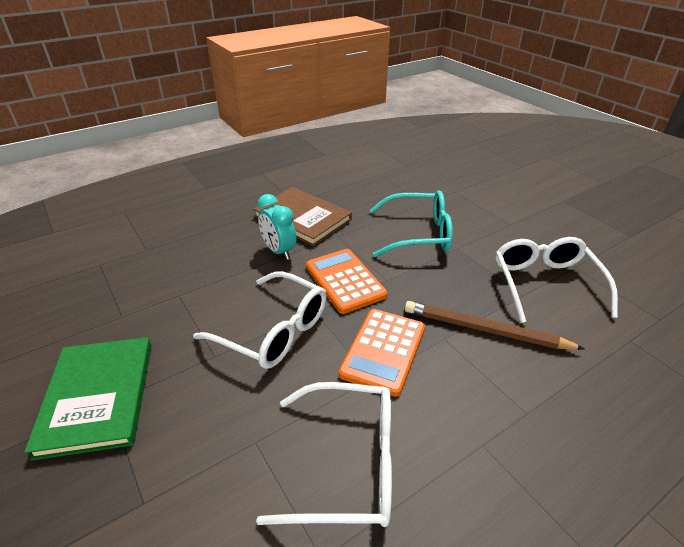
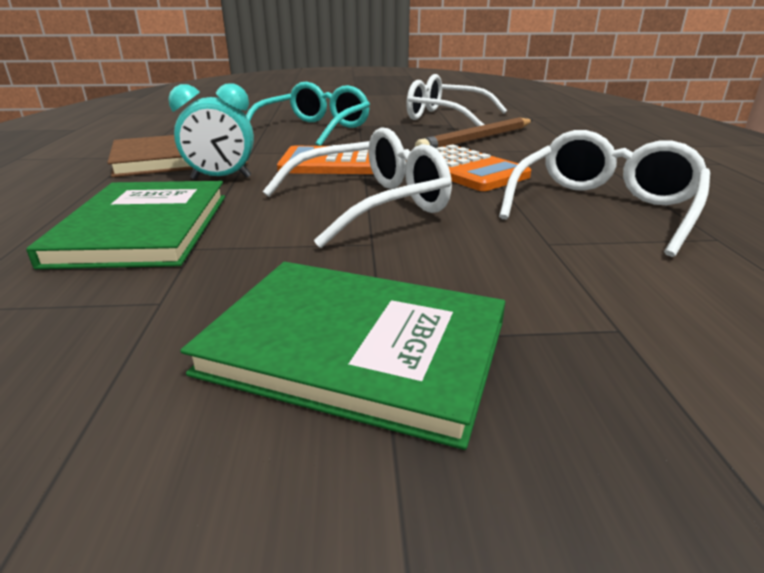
camera: 60 degrees left, 10 degrees down
(193, 267) = (143, 228): none -> green book

